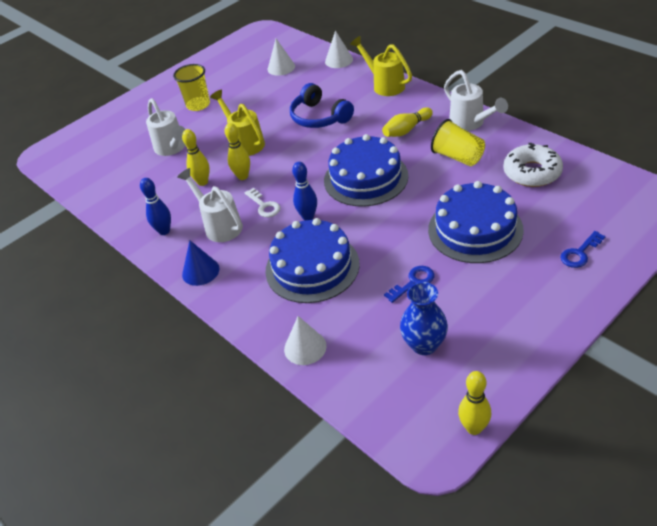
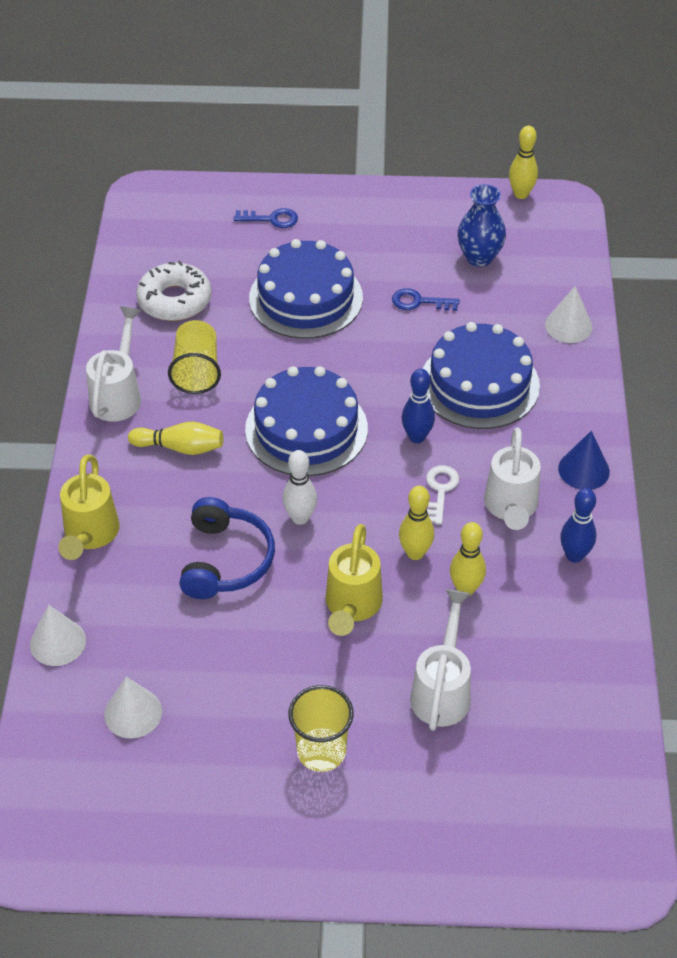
camera: 140 degrees left, 5 degrees up
(312, 149) = (300, 518): none -> white bowling pin

